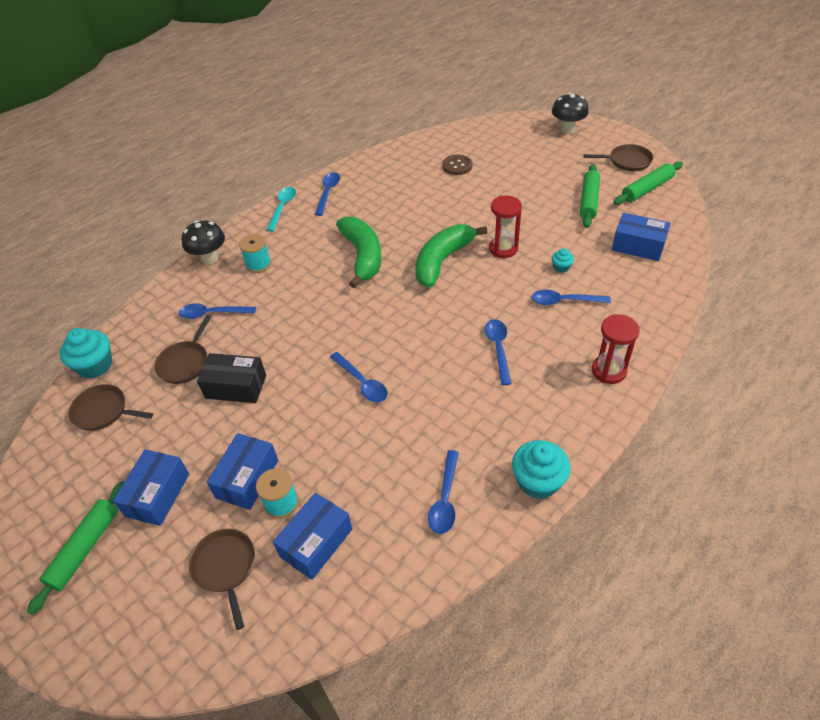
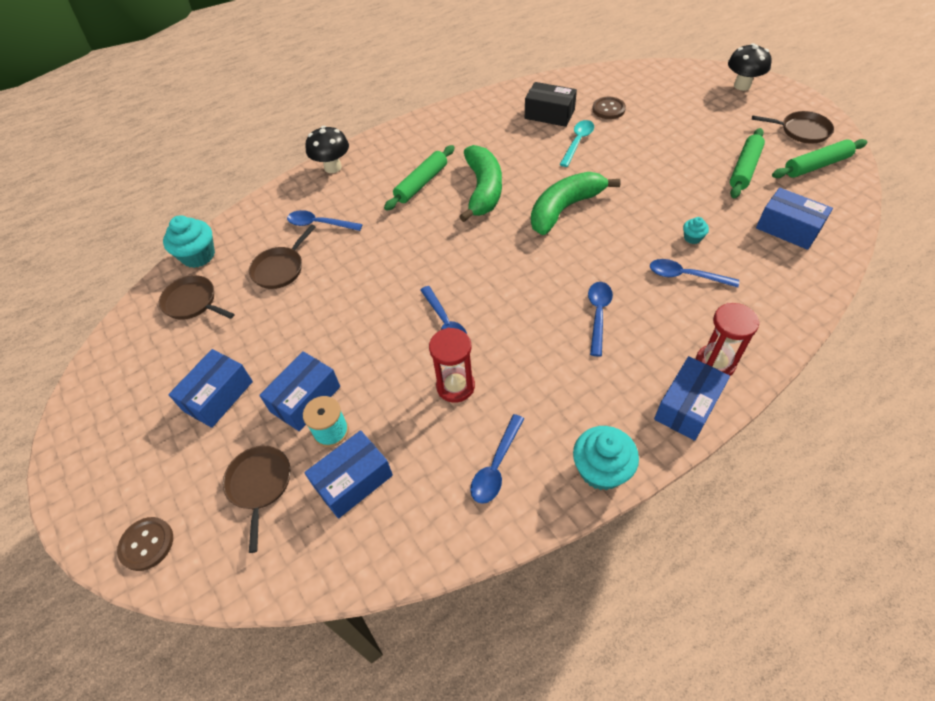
camera: 15 degrees right, 5 degrees up
(85, 549) = (139, 434): green rolling pin -> green rolling pin (421, 183)
(126, 650) = (147, 544): none -> brown button
(236, 387) = (321, 302): black box -> black box (549, 114)
(258, 264) = (377, 181): turquoise spool -> none
(283, 207) = (417, 126): turquoise spoon -> turquoise spoon (578, 142)
(328, 192) = (467, 118): blue spoon -> none
(503, 249) = (634, 206): red hourglass -> red hourglass (455, 386)
(595, 412) = (687, 406): none -> blue box

